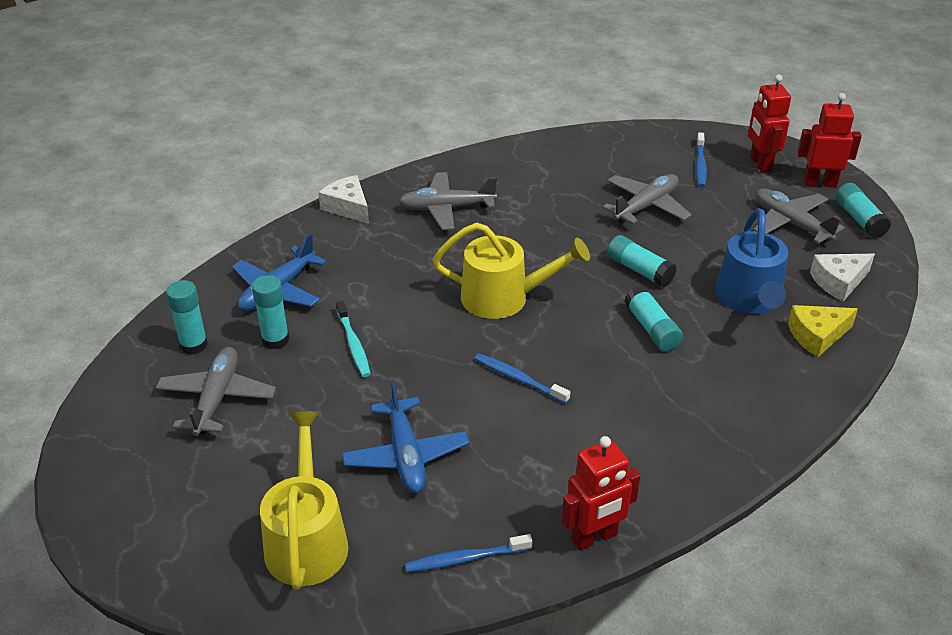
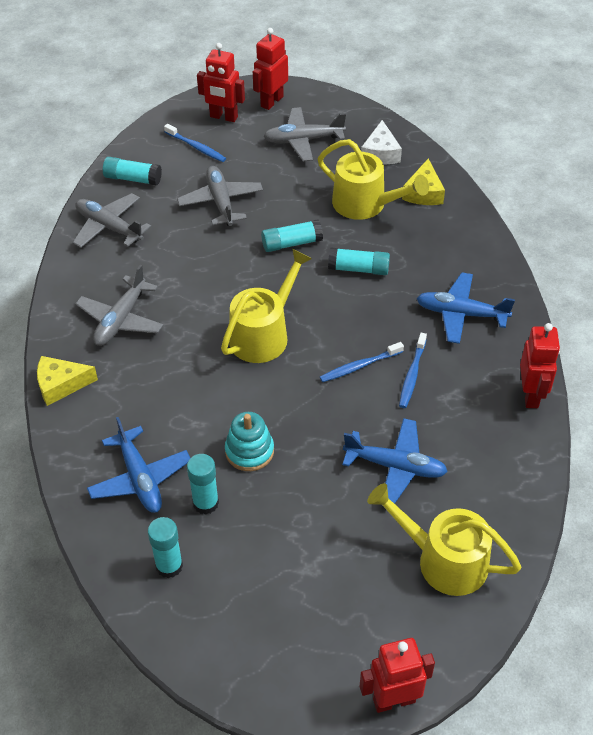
camera: 60 degrees left, 10 degrees up
(113, 560) = (394, 700): none -> red robot
(216, 398) = (251, 570): grey plane -> grey plane (109, 227)
(348, 207) = (61, 385): white cheese -> yellow cheese
(353, 344) = (249, 451): turquoise toothbrush -> turquoise stacking toy
(466, 559) = (512, 472): blue toothbrush -> blue toothbrush (412, 374)
(663, 432) = (461, 314): none -> blue plane
(749, 299) = (365, 204): blue watering can -> yellow watering can
(859, 219) = (326, 106): turquoise glue stick -> turquoise glue stick (133, 179)

